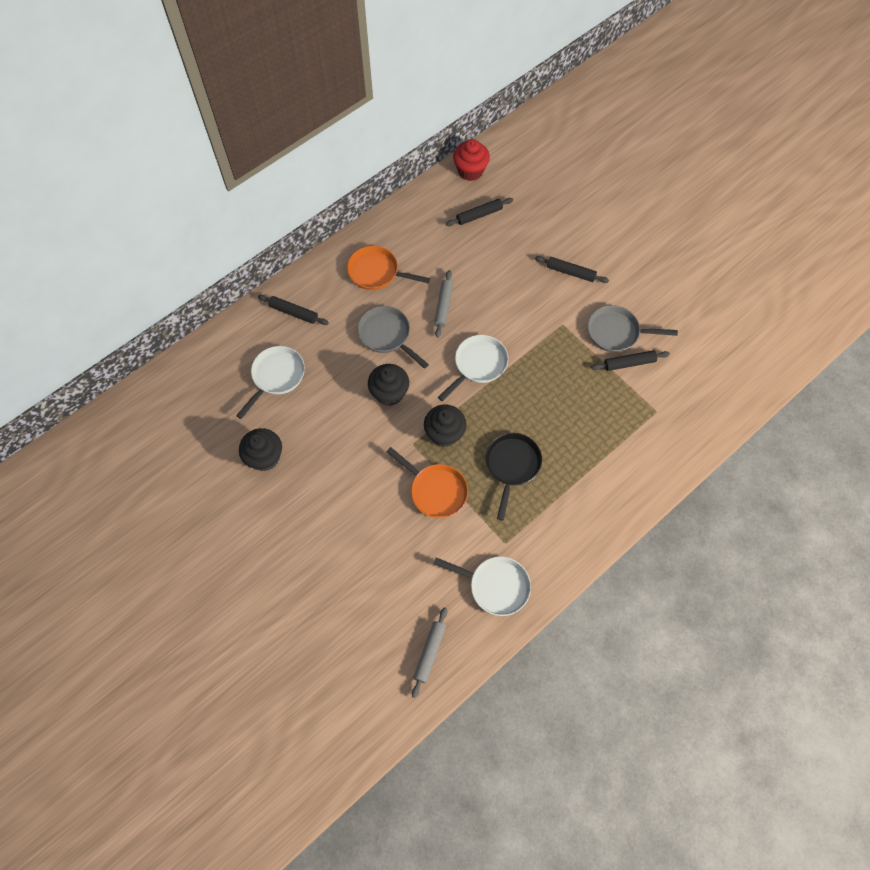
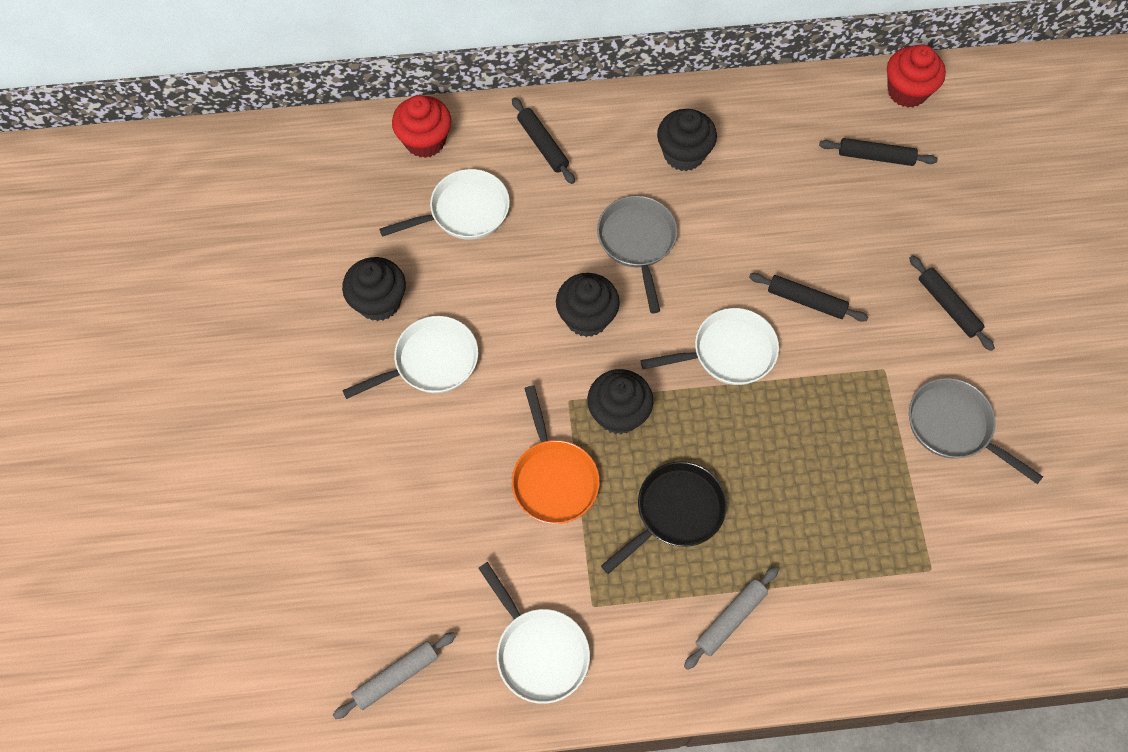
camera: 35 degrees right, 0 degrees up
(223, 350) = (425, 141): none -> red cupcake
(320, 471) = (431, 362): none -> white pan
(377, 272) = (683, 154): orange pan -> black cupcake
(443, 306) = (738, 248): grey rolling pin -> grey rolling pin (730, 619)
(629, 363) = (940, 479): black rolling pin -> black rolling pin (806, 301)

